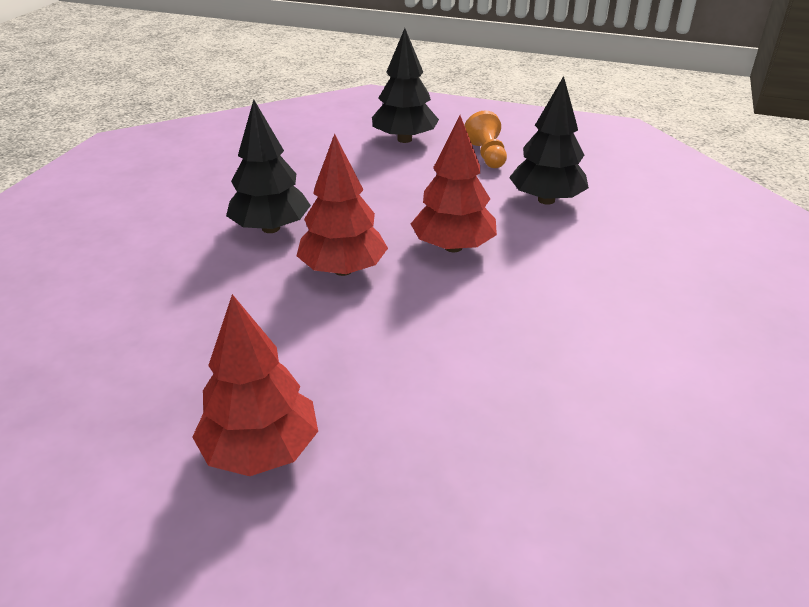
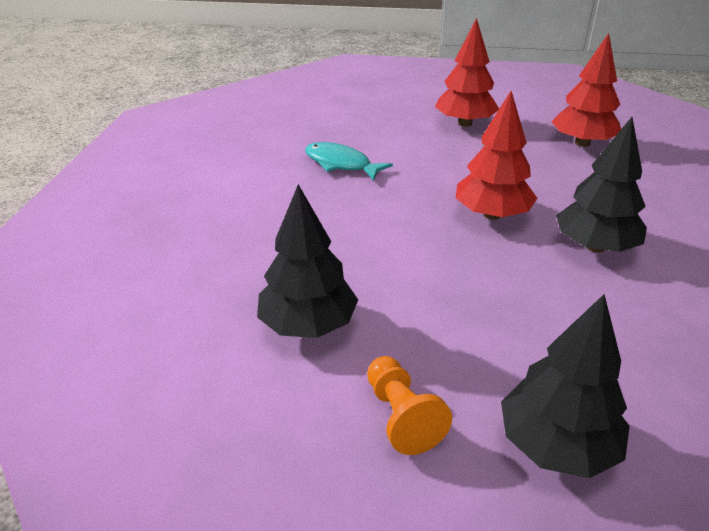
camera: 170 degrees right, 0 degrees up
(453, 247) = (403, 247): red tree -> red tree (582, 143)
(507, 372) = (341, 164): none -> turquoise fish

